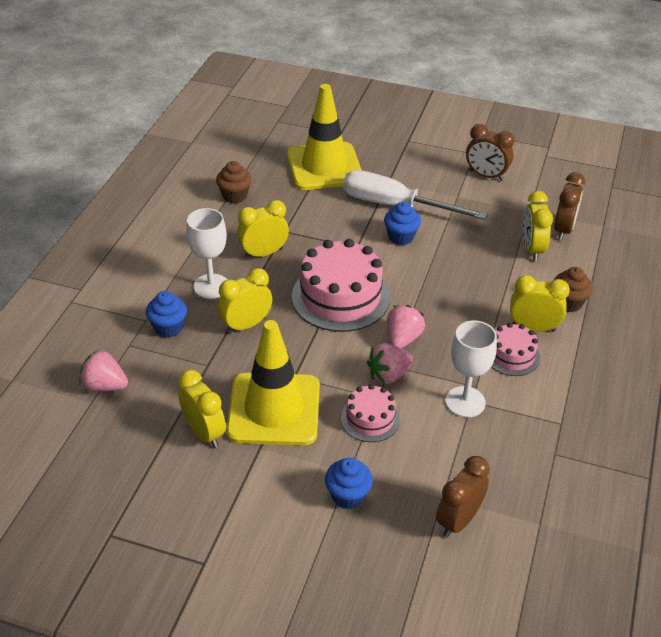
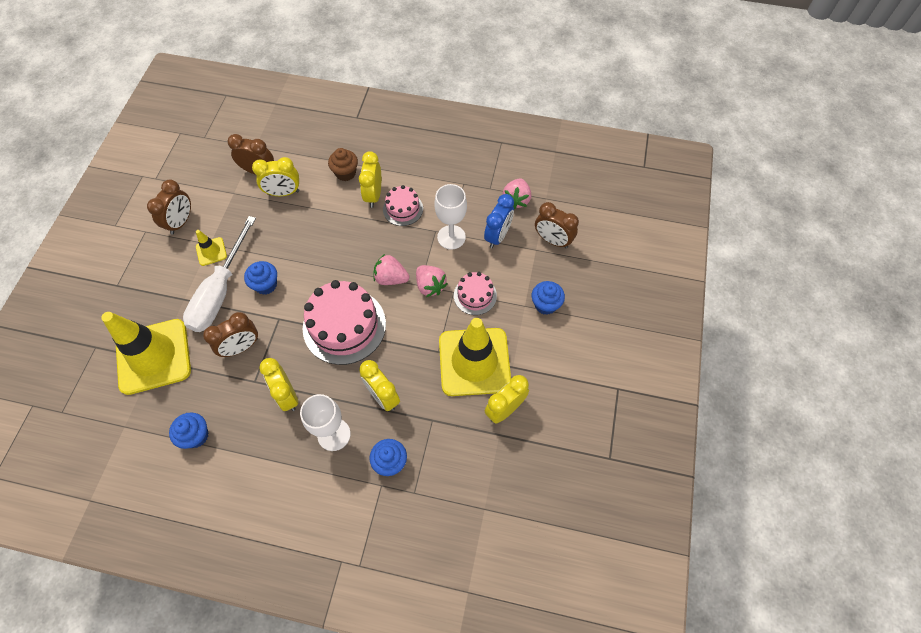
camera: 95 degrees left, 20 degrees up
(105, 386) = (465, 502): pink strawberry -> pink strawberry (516, 200)
(235, 196) = (196, 436): brown cupcake -> blue cupcake
(325, 221) = (241, 347): none -> brown clock
(447, 197) = (211, 251): none -> yellow traffic cone
(467, 454) = (498, 236): none -> blue clock

